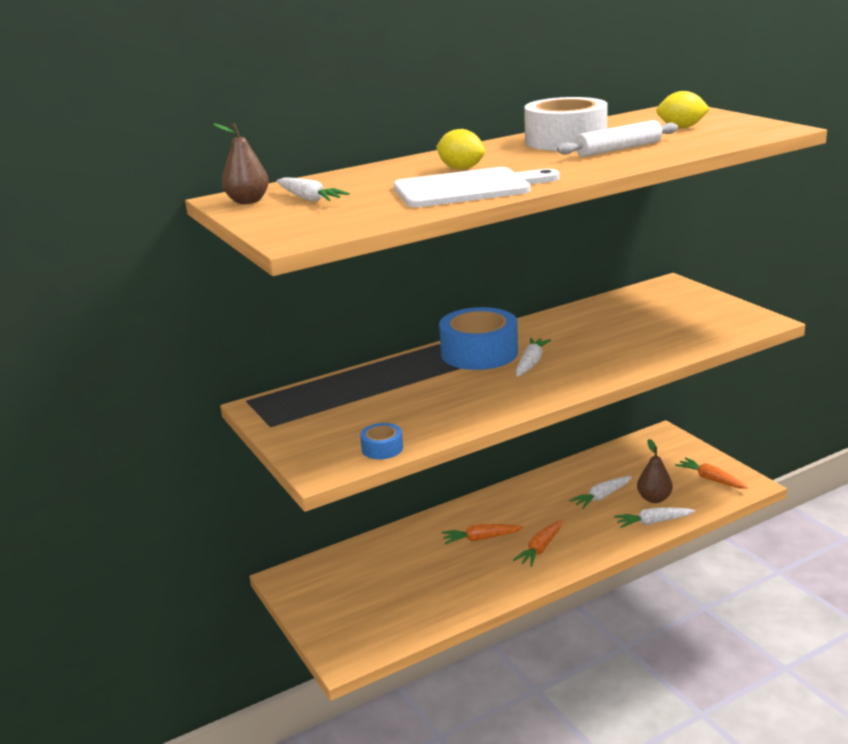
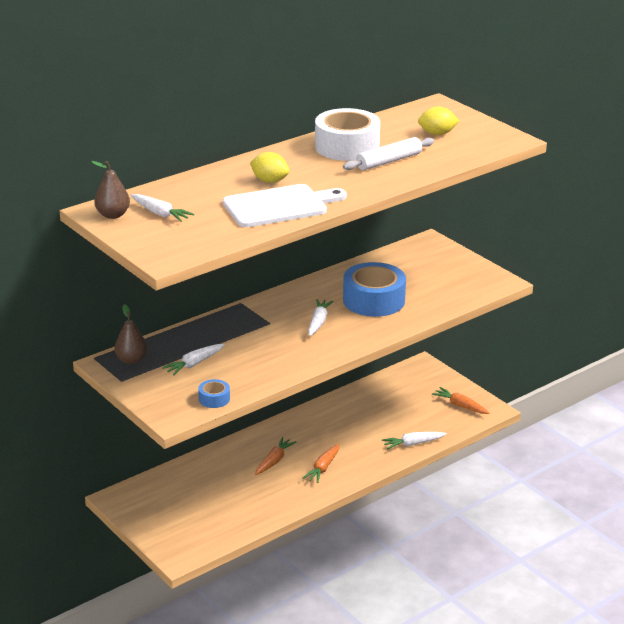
camera: 10 degrees left, 5 degrees up
(479, 353) = (275, 312): blue tape -> blue tape (374, 300)
(481, 539) = (274, 461): orange carrot -> orange carrot turned 135 degrees clockwise
(602, 497) = (371, 423): white carrot -> white carrot (194, 364)
(654, 498) = (414, 423): brown pear -> brown pear (131, 360)

